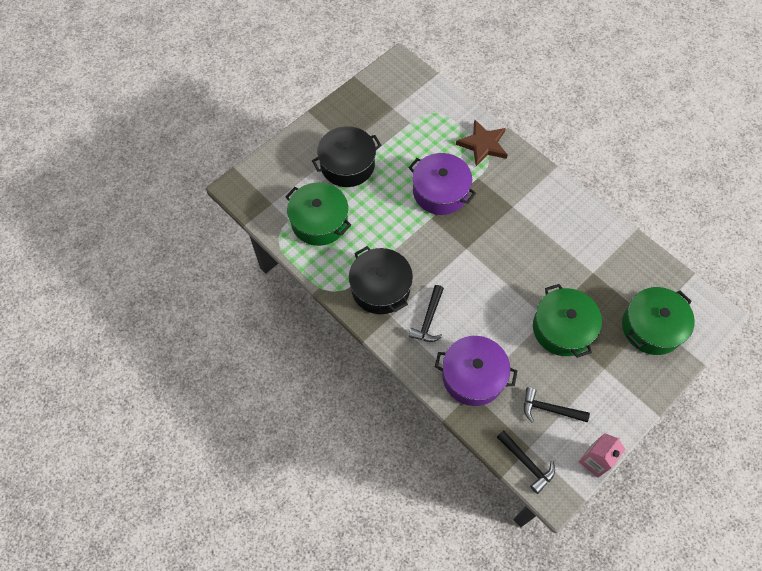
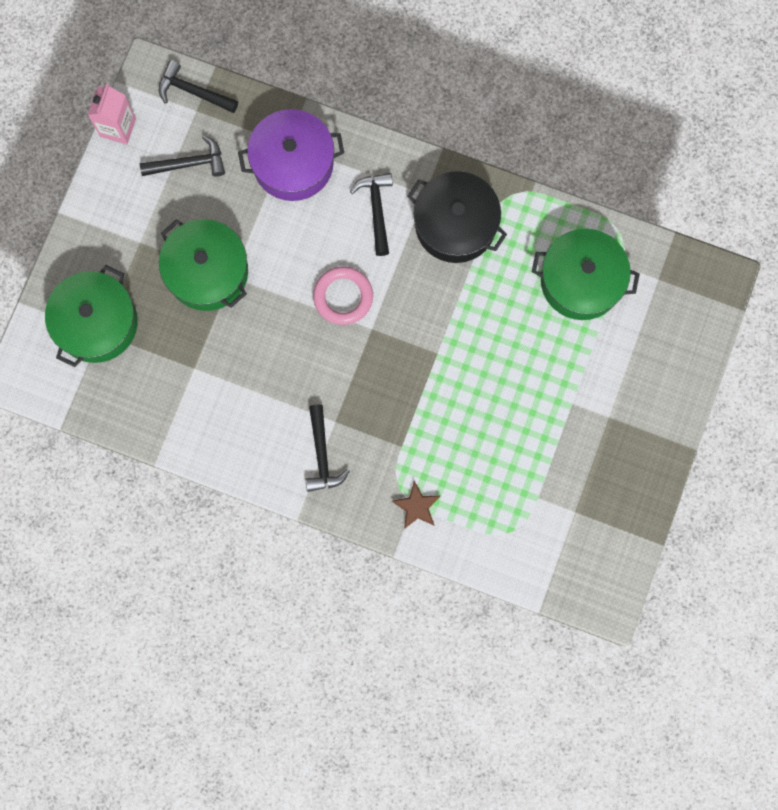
camera: 155 degrees right, 15 degrees up
(347, 165) = (590, 384): black pot -> none
(440, 192) = (443, 399): purple pot -> none
(476, 275) = (343, 297): none -> pink ring
(483, 144) = (416, 506): brown star -> brown star, size x0.59
(528, 192) = (322, 454): none -> black hammer

